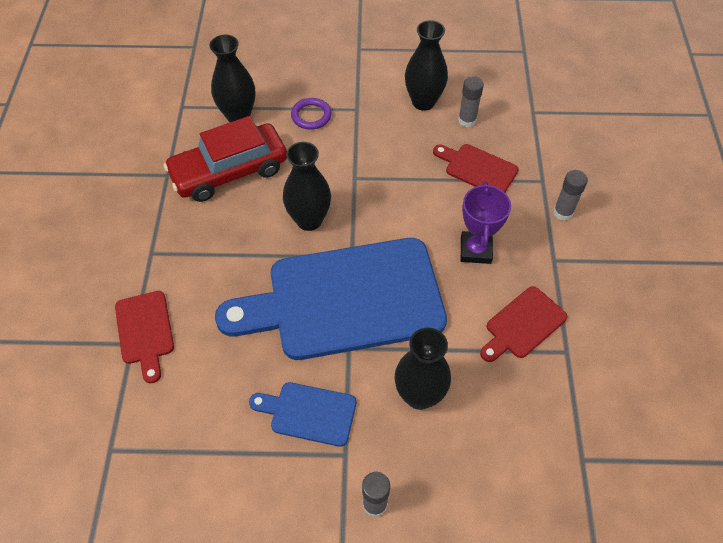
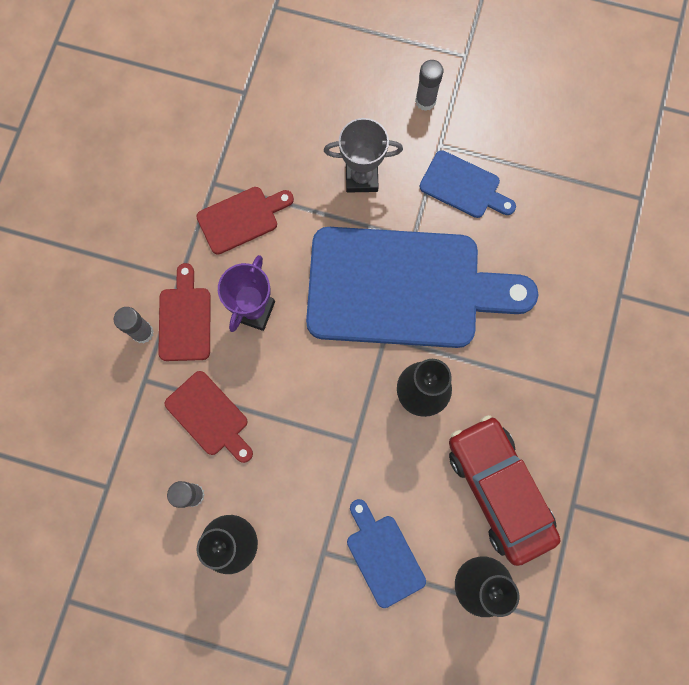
camera: 165 degrees left, 20 degrees up
(145, 331) = (606, 304): red cutting board -> red cutting board (185, 319)
(229, 171) = (498, 490): red car -> red car turned 105 degrees counterclockwise
(311, 116) = (383, 556): purple ring -> blue cutting board
(419, 395) = (361, 177): black vase -> grey trophy

